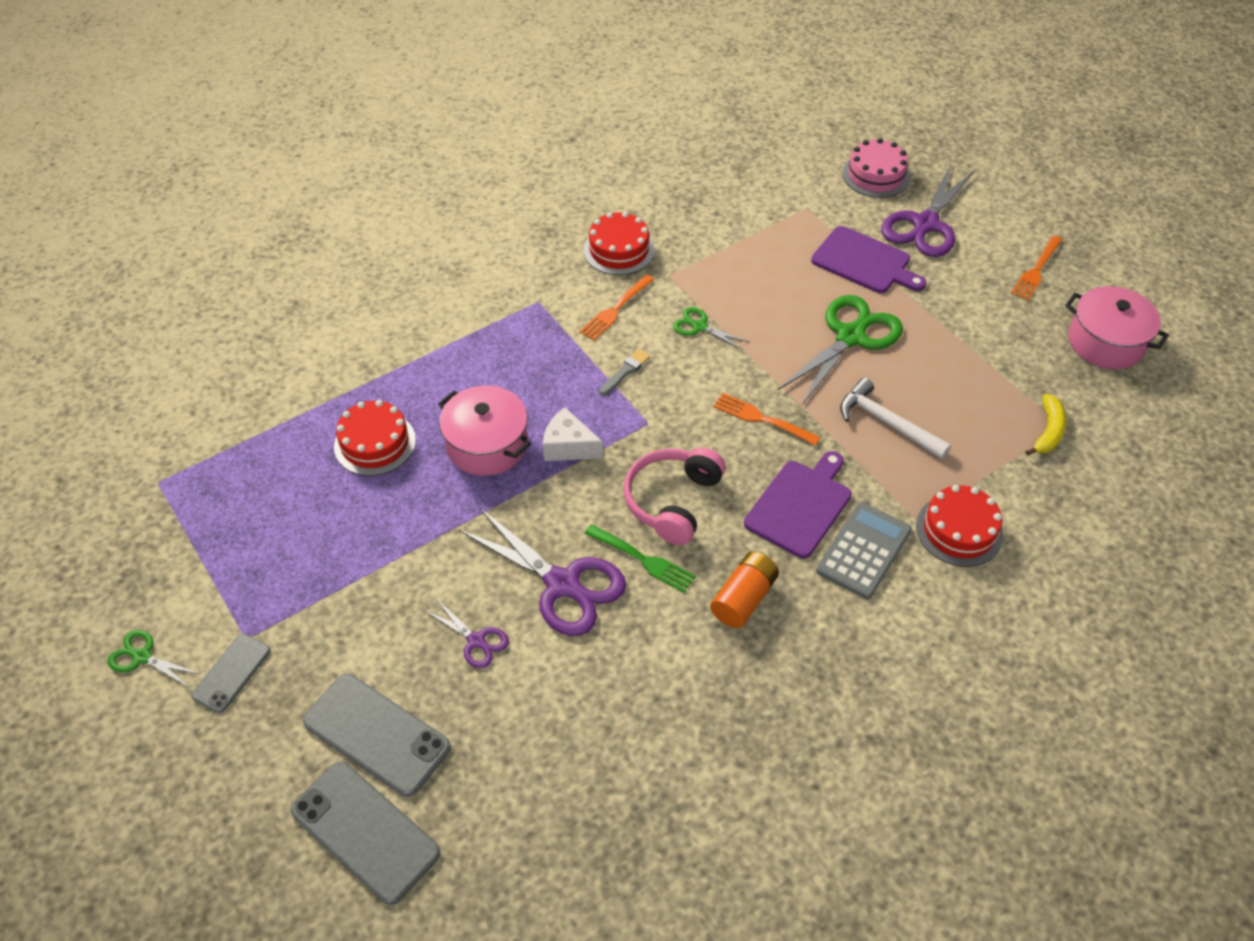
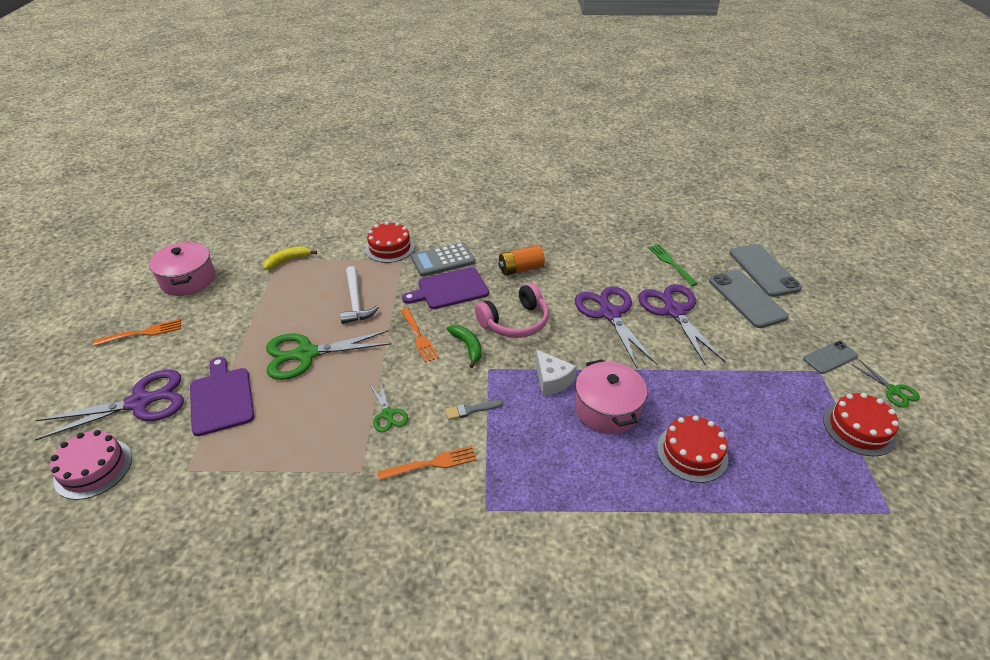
camera: 145 degrees left, 10 degrees down
(476, 641) = (674, 311): purple scissors -> purple scissors, size x2.00
(619, 250) = (372, 523): red cake -> red cake (859, 428)
(642, 559) = (557, 305): green fork -> green fork (671, 263)
(696, 437) = (467, 347): none -> green banana

